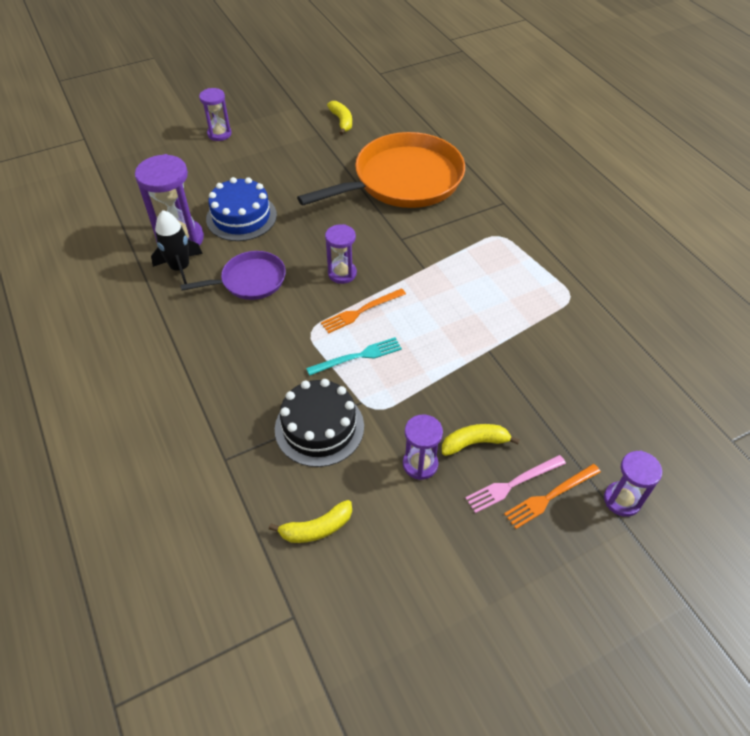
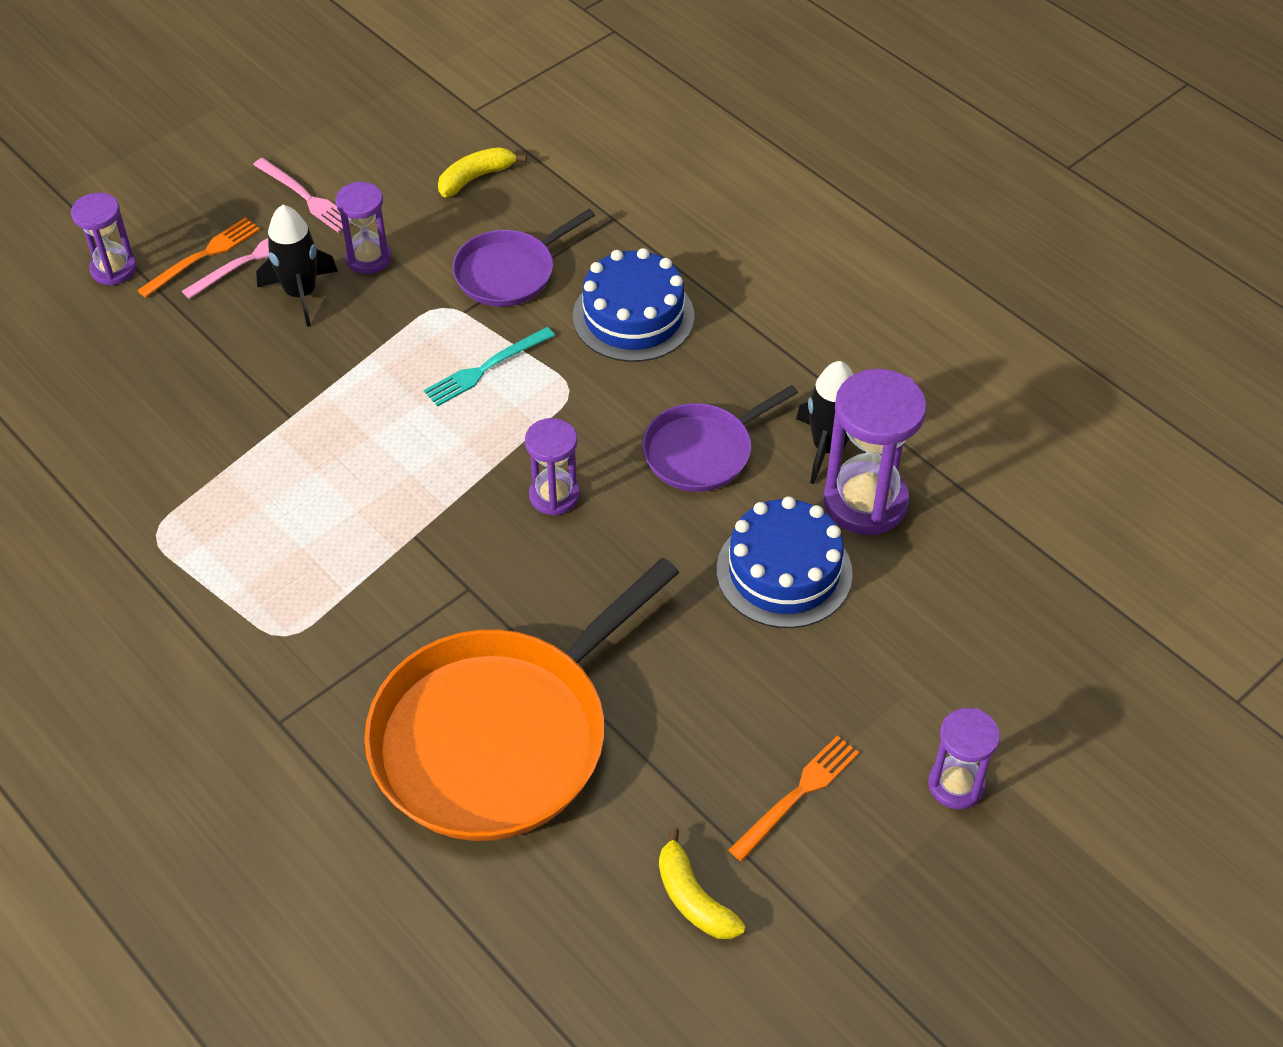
camera: 165 degrees right, 0 degrees up
(249, 373) = (633, 316): none -> blue cake
(319, 427) = (509, 272): black cake -> purple pan
(361, 311) = (501, 437): orange fork -> orange fork (797, 795)
(463, 541) = (306, 197): none -> pink fork
(475, 443) = (301, 294): yellow banana -> black rocket

